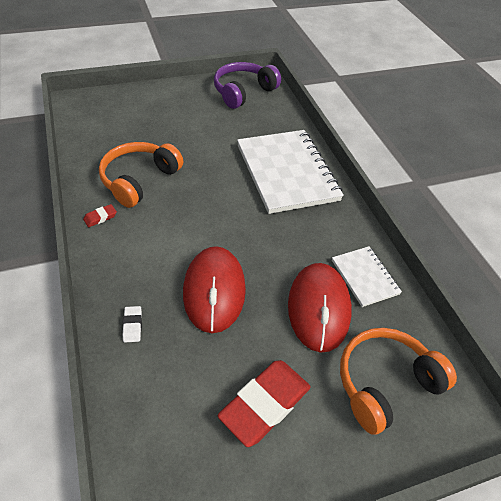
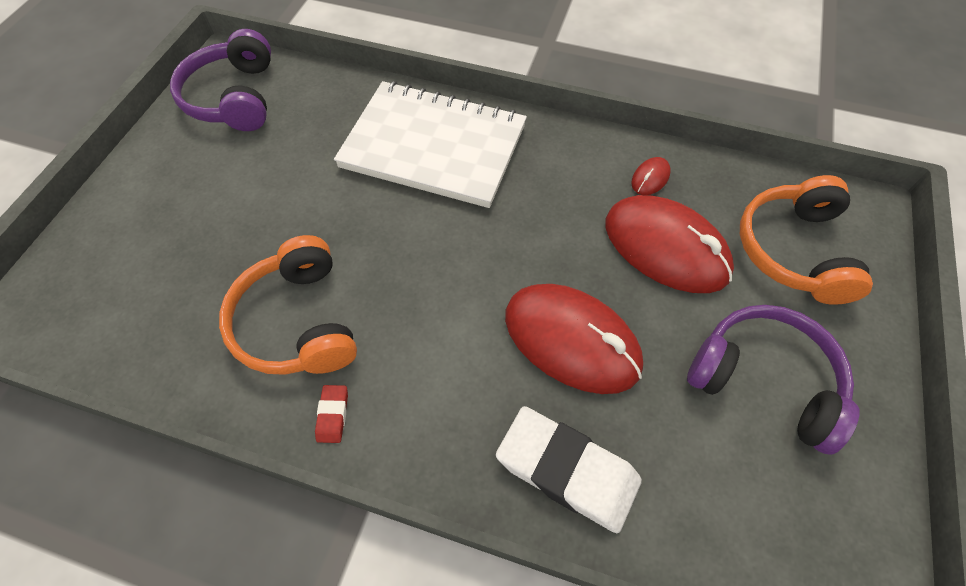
camera: 50 degrees left, 10 degrees up
(132, 325) = (567, 471): white eraser -> white eraser, size x2.35
(265, 404) = (764, 380): red eraser -> purple headphones
(365, 277) = (650, 178): white notebook -> red mouse

